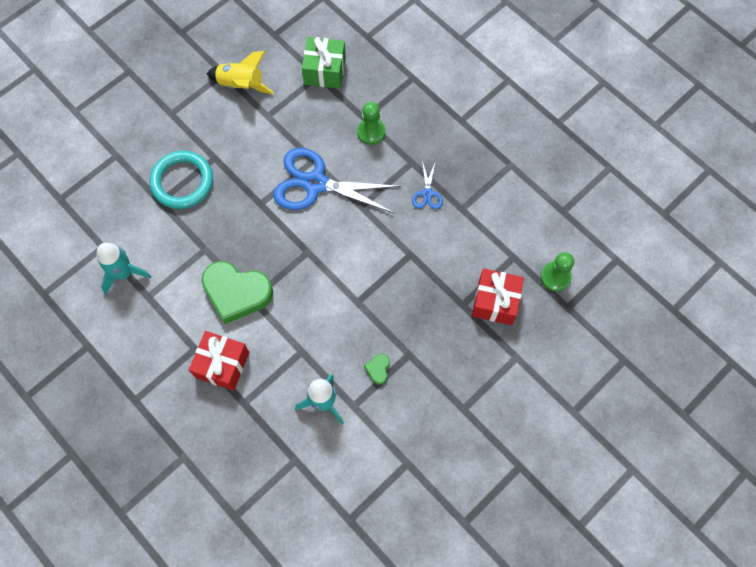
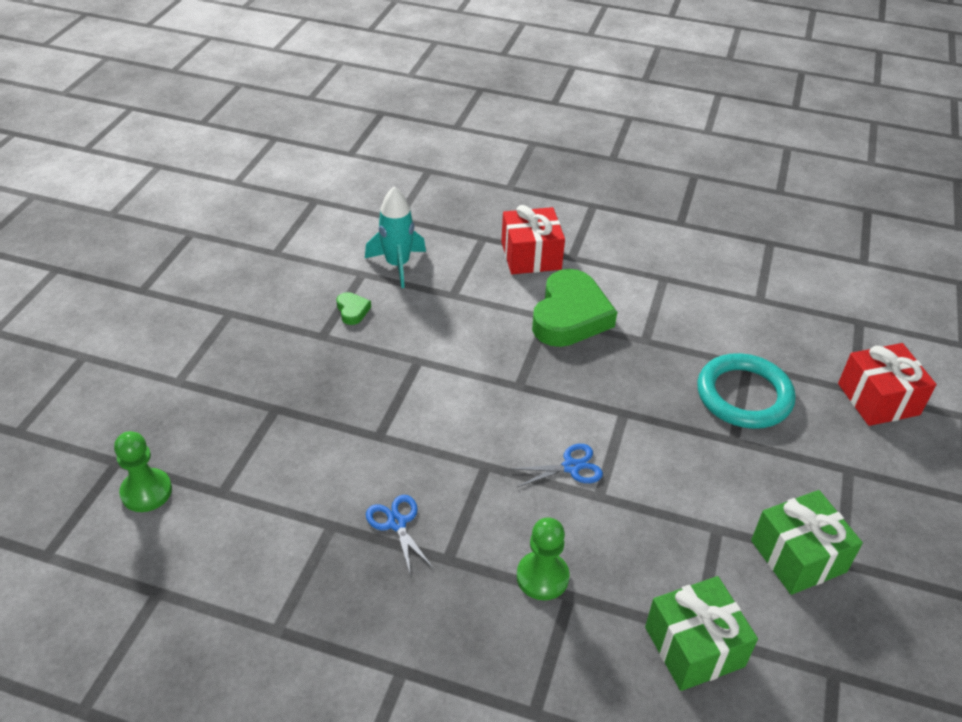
camera: 150 degrees right, 25 degrees down
(124, 273) = (710, 286): turquoise rocket -> none
(236, 293) = (570, 316): green heart -> green heart turned 120 degrees clockwise
(241, 85) = (798, 556): yellow rocket -> green gift
(315, 183) = (571, 467): blue scissors -> blue scissors, size x0.44
(495, 302) = (229, 428): red gift -> red gift (878, 399)

